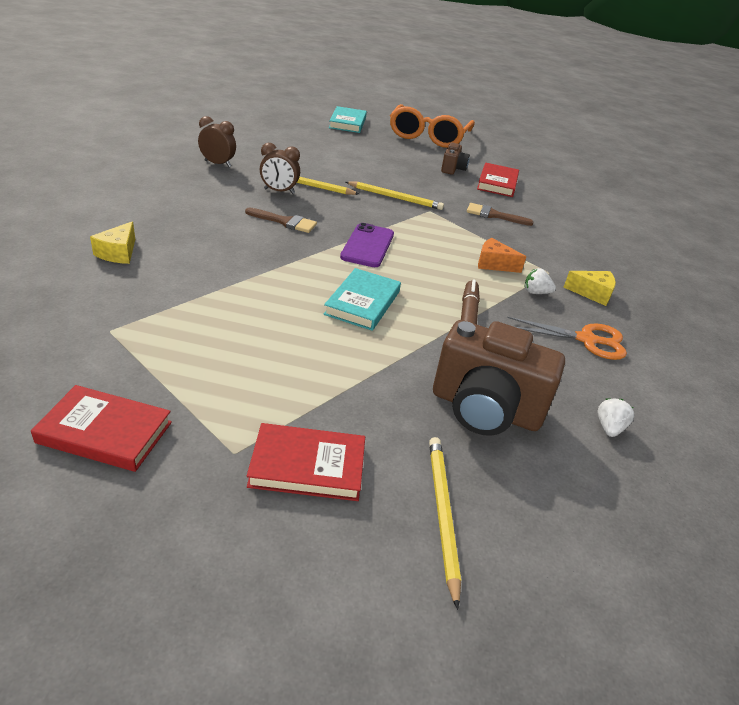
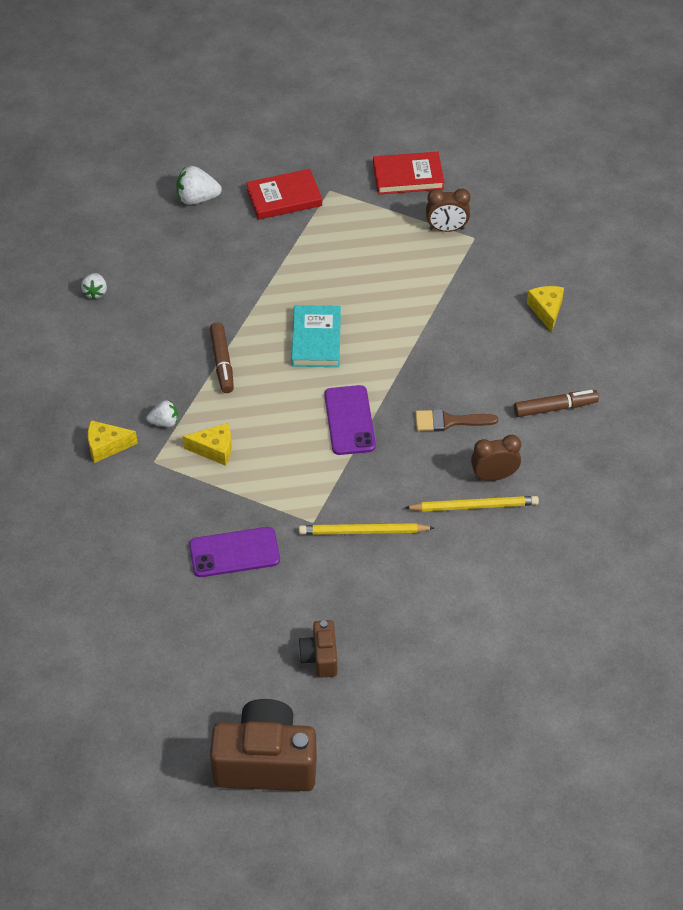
camera: 165 degrees right, 15 degrees up
(193, 203) = (555, 408): none -> brown marker
(218, 164) = (600, 499): brown clock -> brown clock (446, 229)
(347, 123) = (537, 737): turquoise book -> none
(428, 136) = (395, 763): orange glasses -> none
(442, 514) = (197, 198): yellow pencil -> white strawberry
(485, 409) = (187, 274): brown camera -> brown camera (265, 762)
(493, 215) = (234, 552): brown brush -> purple phone
(494, 264) = (214, 449): orange cheese -> yellow cheese
(497, 183) = (247, 647): red book -> none
(586, 340) = (112, 376): orange scissors -> none

